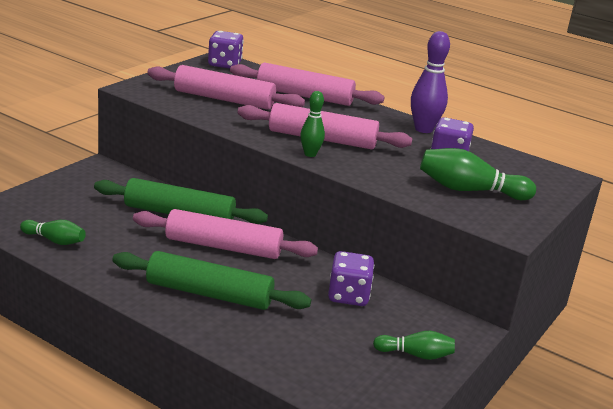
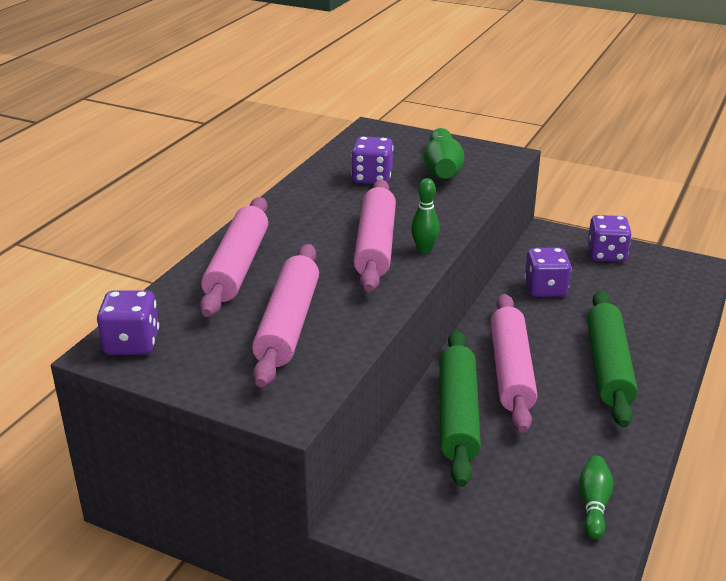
camera: 95 degrees left, 5 degrees up
(415, 355) = (606, 255): green bowling pin -> purple dice
(423, 129) = (302, 191): purple bowling pin -> none

